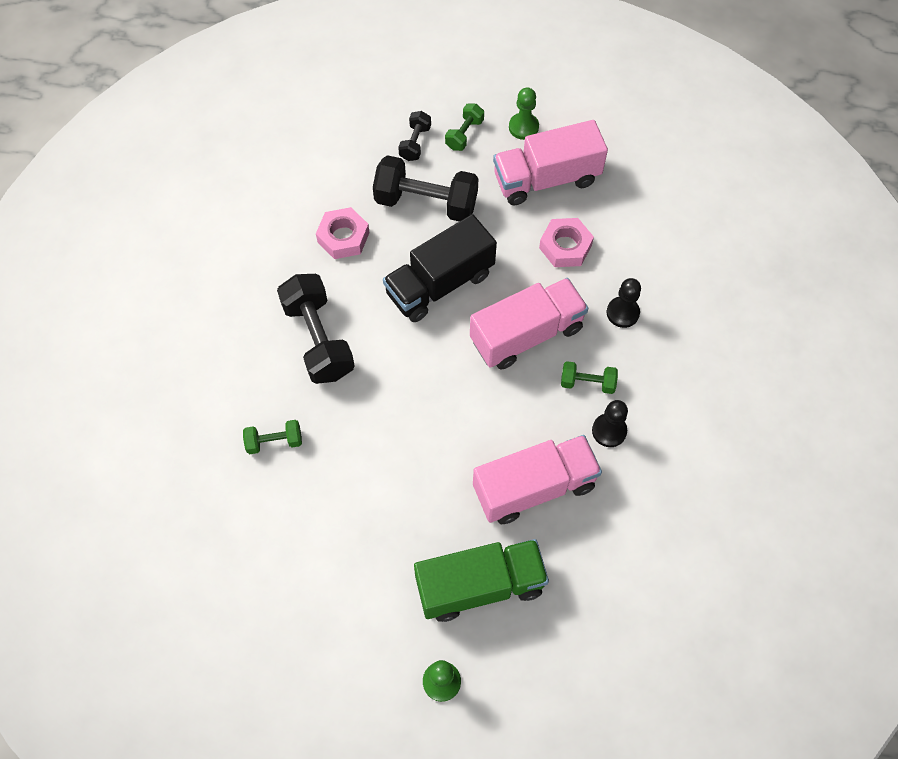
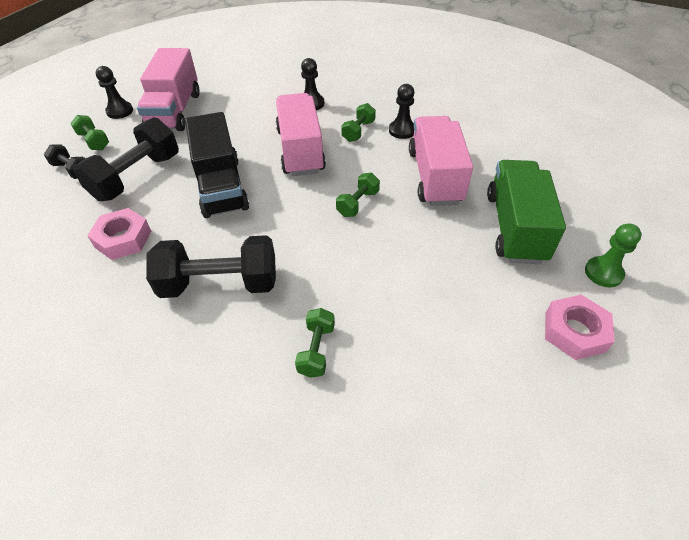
camera: 70 degrees left, 15 degrees down
(461, 420) = (357, 203): none -> green dumbbell
(523, 127) = (120, 111): green pawn -> black pawn
(565, 246) = (239, 115): pink nut -> pink nut (574, 331)

